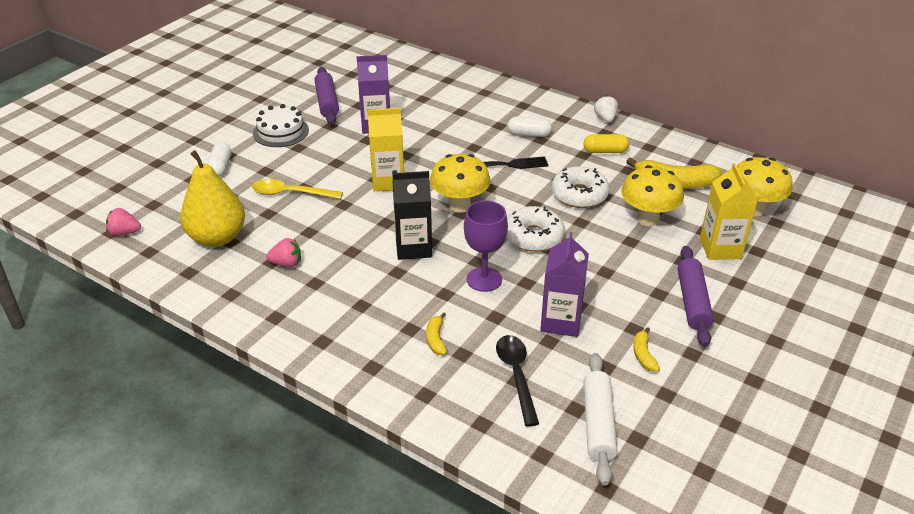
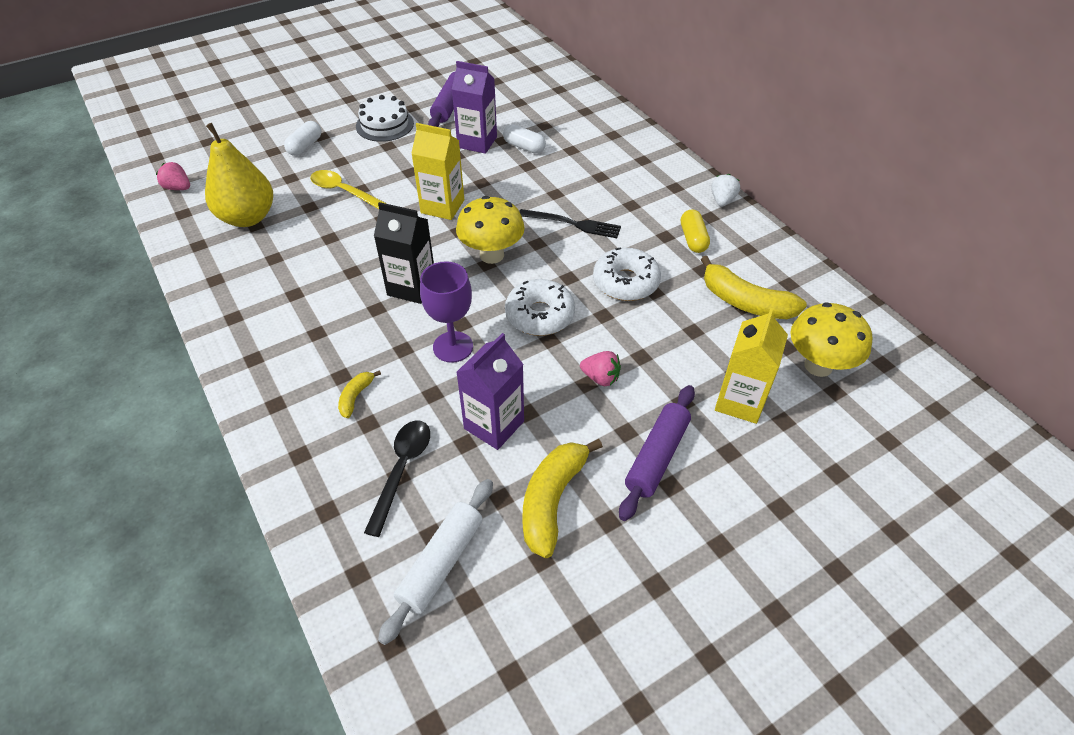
camera: 25 degrees right, 10 degrees up
(286, 263) = (285, 264): pink strawberry -> pink strawberry (600, 378)
(529, 134) = (624, 195): white capsule -> white capsule (524, 147)
(605, 151) = (693, 239): yellow capsule -> yellow capsule turned 60 degrees clockwise
(643, 355) = (552, 500): yellow banana -> yellow banana, size x2.02
(648, 219) = (680, 336): yellow mushroom -> none

